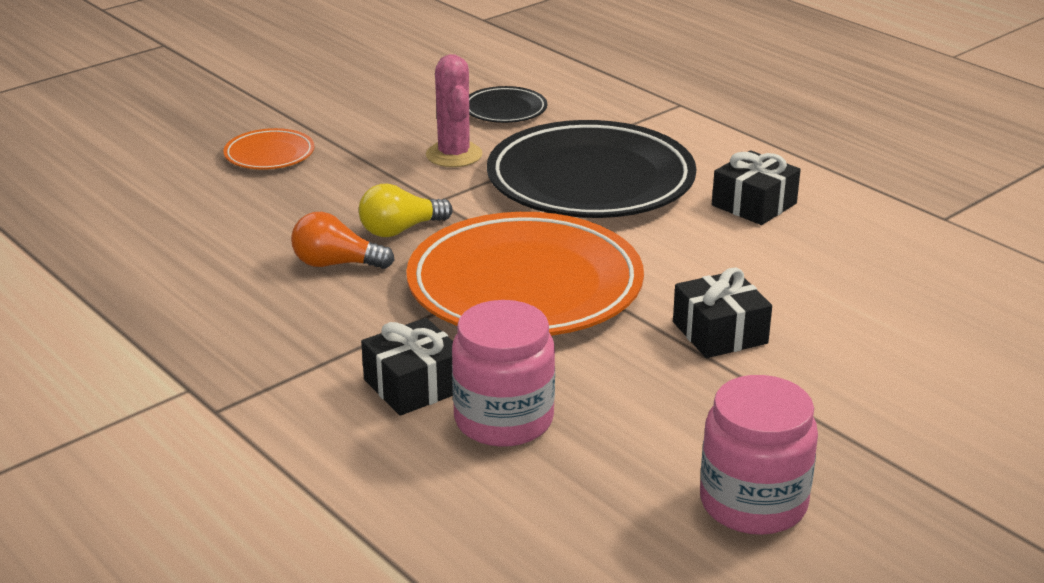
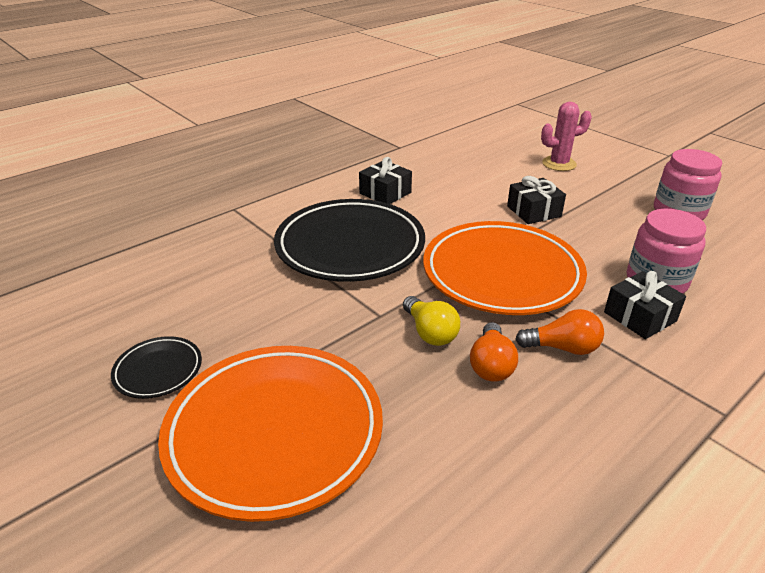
camera: 90 degrees left, 5 degrees up
(269, 155) = (274, 432): orange plate -> orange plate, size x2.24
(358, 314) = (563, 348): none -> orange light bulb
(454, 155) = (297, 308): pink cactus -> pink cactus (559, 164)
(505, 110) = (216, 283): black plate -> black plate (158, 370)

